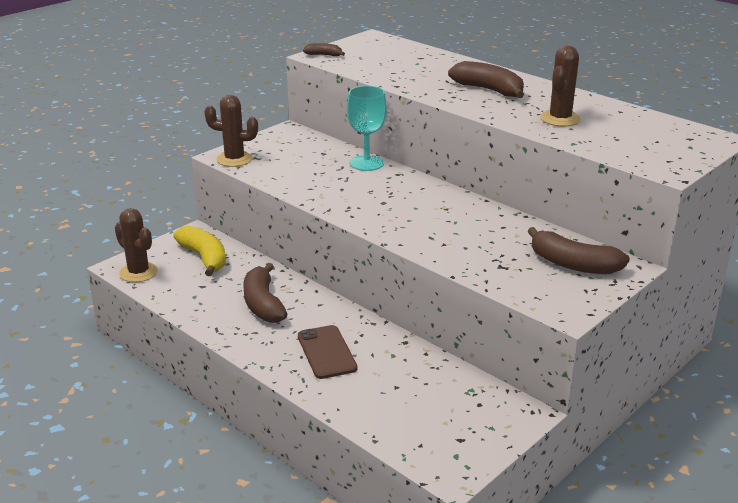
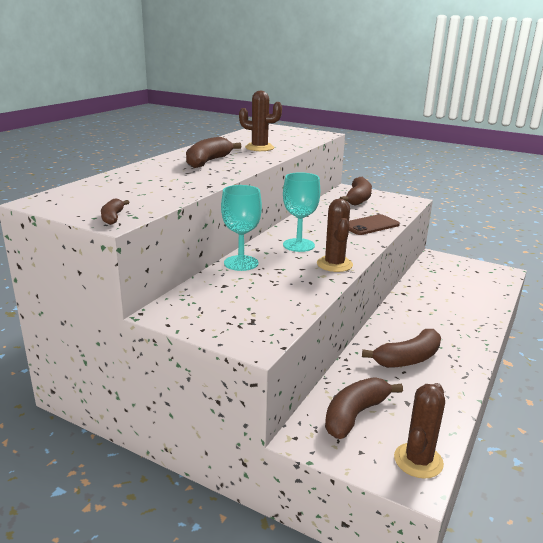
camera: 105 degrees left, 5 degrees down
(204, 258) = (355, 415): yellow banana -> brown banana
(234, 159) = (263, 334): brown cactus -> brown cactus (334, 264)
(327, 352) = (443, 320): brown phone -> brown phone (370, 225)
(402, 195) = (298, 245): none -> turquoise goblet

